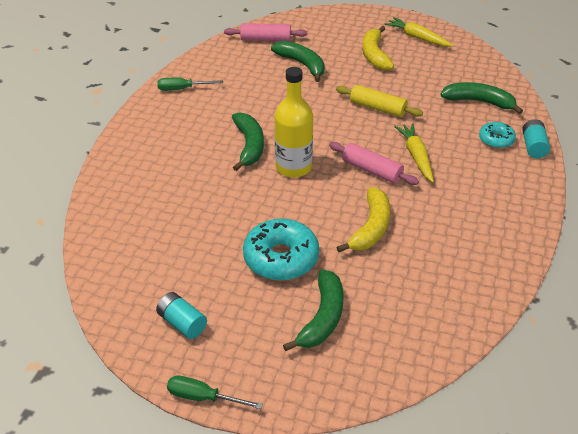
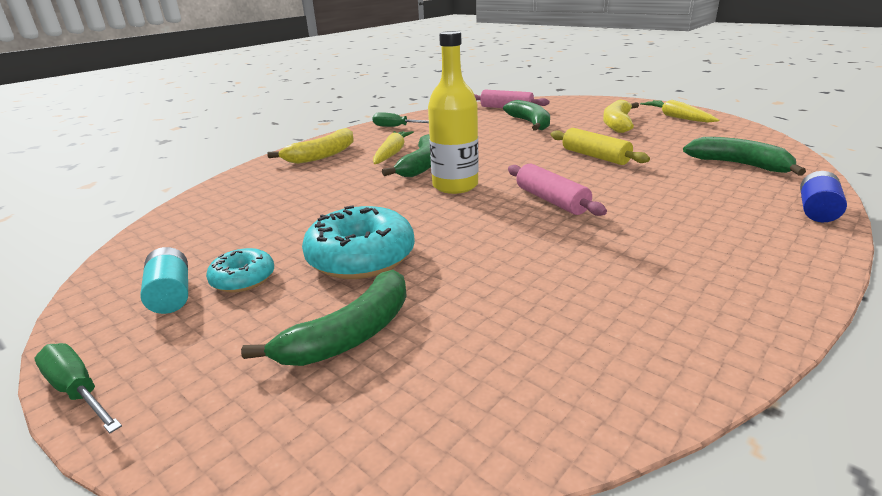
camera: 25 degrees right, 15 degrees down
(371, 228) = (509, 250): yellow banana -> yellow banana (322, 155)
(416, 156) = (621, 197): yellow carrot -> yellow carrot (392, 153)
(496, 140) = (753, 197): turquoise donut -> turquoise donut (243, 279)
(533, 146) = (816, 210): turquoise battery -> blue battery

